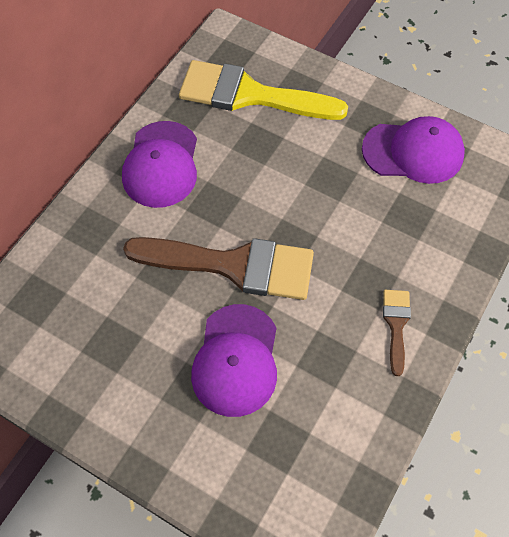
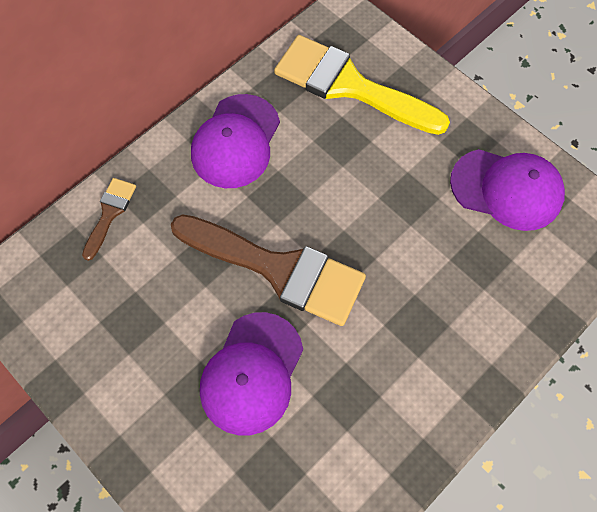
camera: 15 degrees right, 5 degrees up
(396, 325) = (431, 379): brown brush -> brown brush (110, 213)

